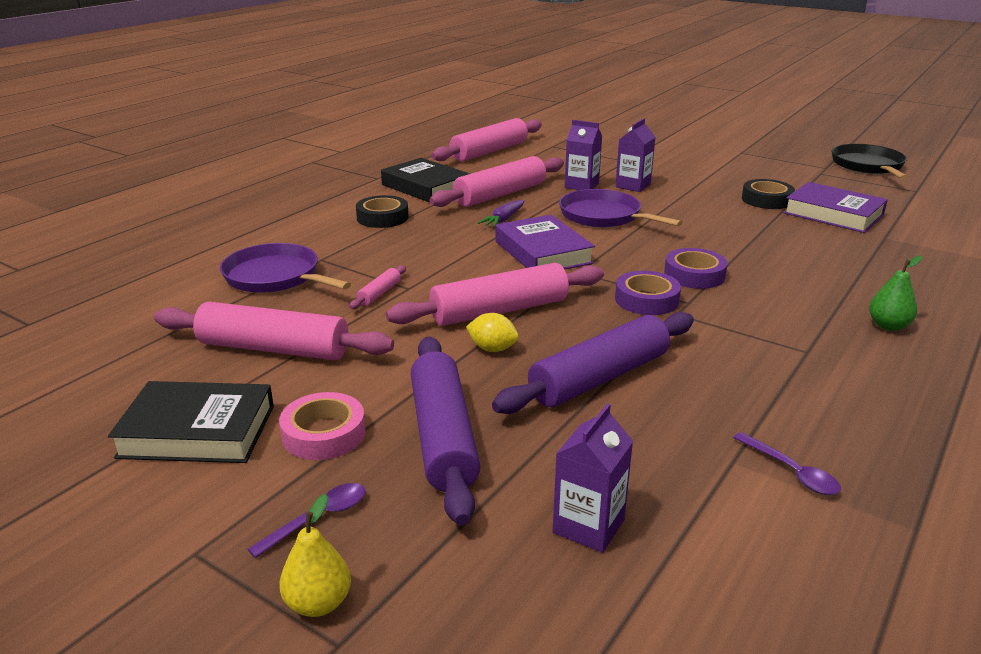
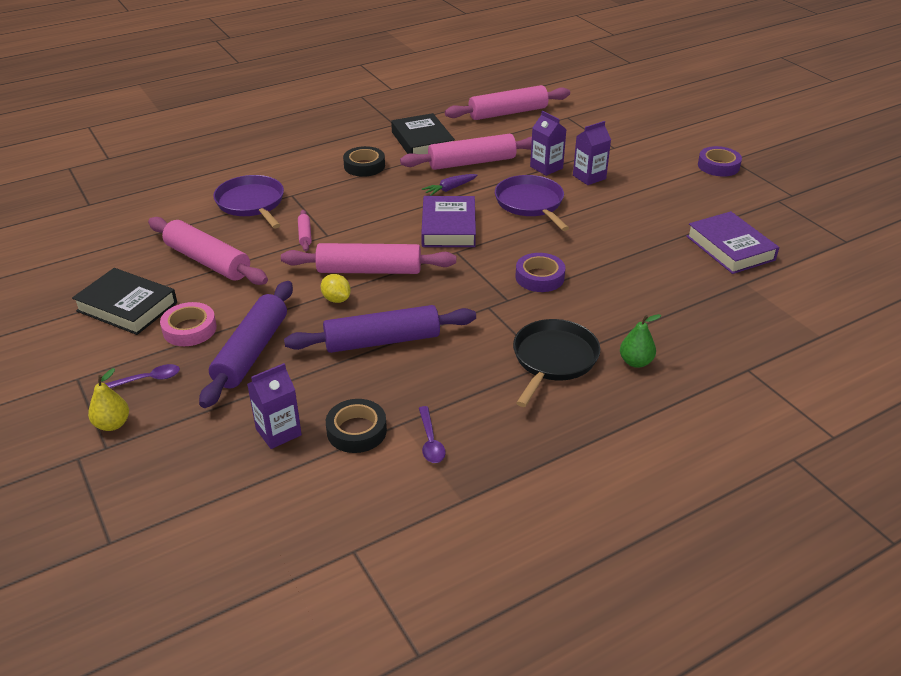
camera: 25 degrees right, 10 degrees up
(379, 293) = (305, 235): pink rolling pin -> pink rolling pin turned 60 degrees counterclockwise
(646, 300) = (479, 289): purple tape -> purple tape (718, 166)
(766, 200) = (689, 219): black tape -> black tape (356, 431)
(868, 166) = (837, 202): black pan -> black pan (553, 359)

